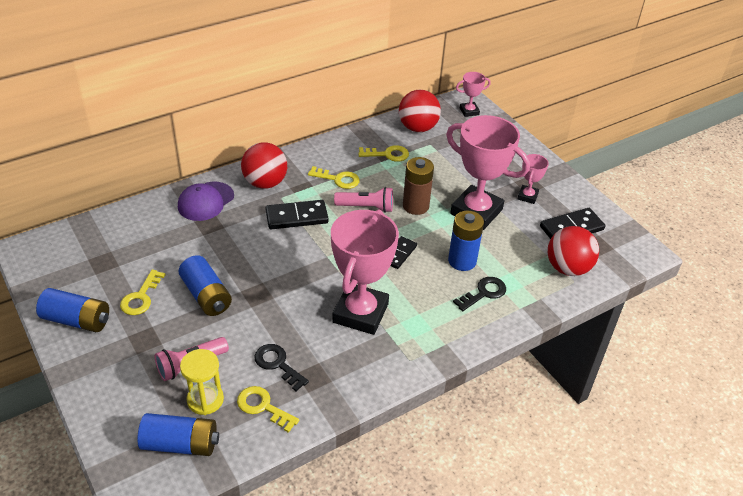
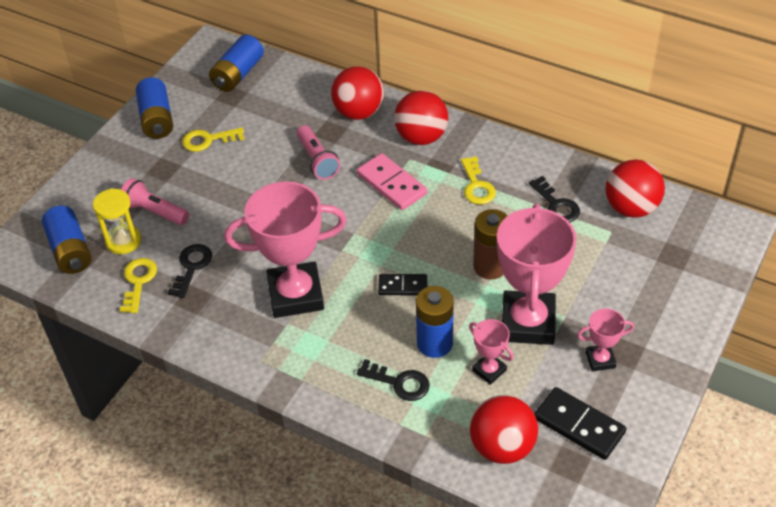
camera: 65 degrees right, 5 degrees up
(205, 201) = (359, 112): purple cap -> red ball
(206, 296) = (239, 178): blue battery -> blue battery (238, 74)
(297, 217) = (391, 184): black domino -> pink domino
(366, 207) = (452, 228): pink flashlight -> pink flashlight (317, 160)
(387, 154) = (556, 205): yellow key -> black key
(469, 111) = (714, 239): pink trophy -> pink trophy (489, 370)

